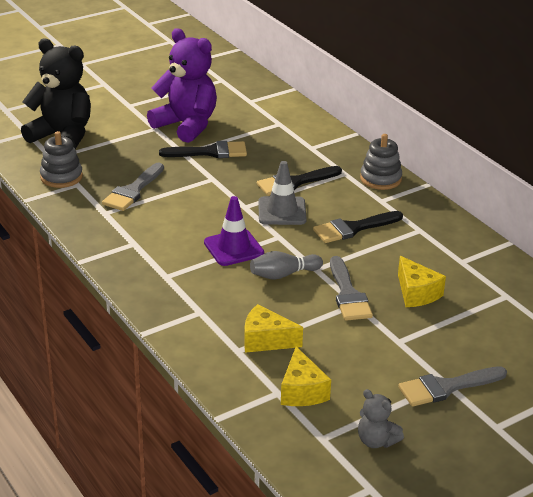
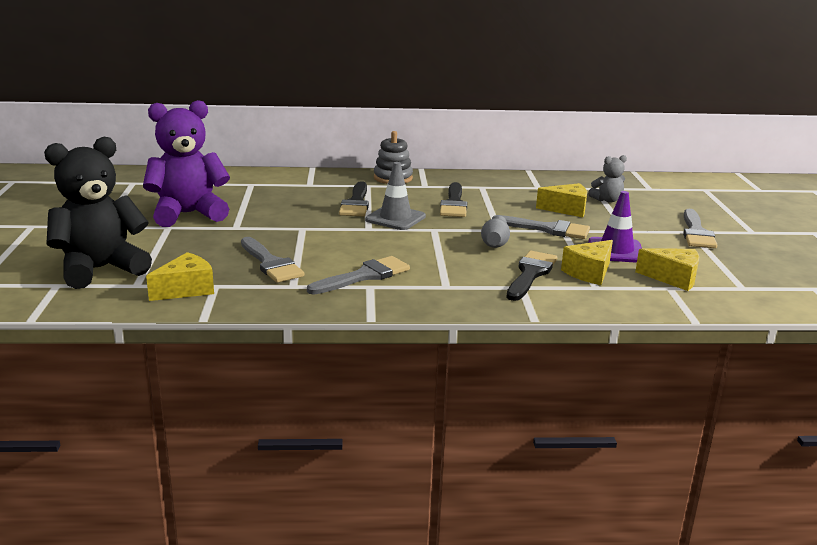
camera: 60 degrees left, 10 degrees down
(61, 177) = (186, 289): grey stacking toy -> yellow cheese
(149, 235) = (364, 276): none -> grey brush
(210, 152) = (254, 217): black brush -> black brush (530, 274)
(233, 248) = (431, 249): purple traffic cone -> purple traffic cone (616, 251)
(376, 441) = (754, 270): grey teddy bear -> grey teddy bear (607, 200)

